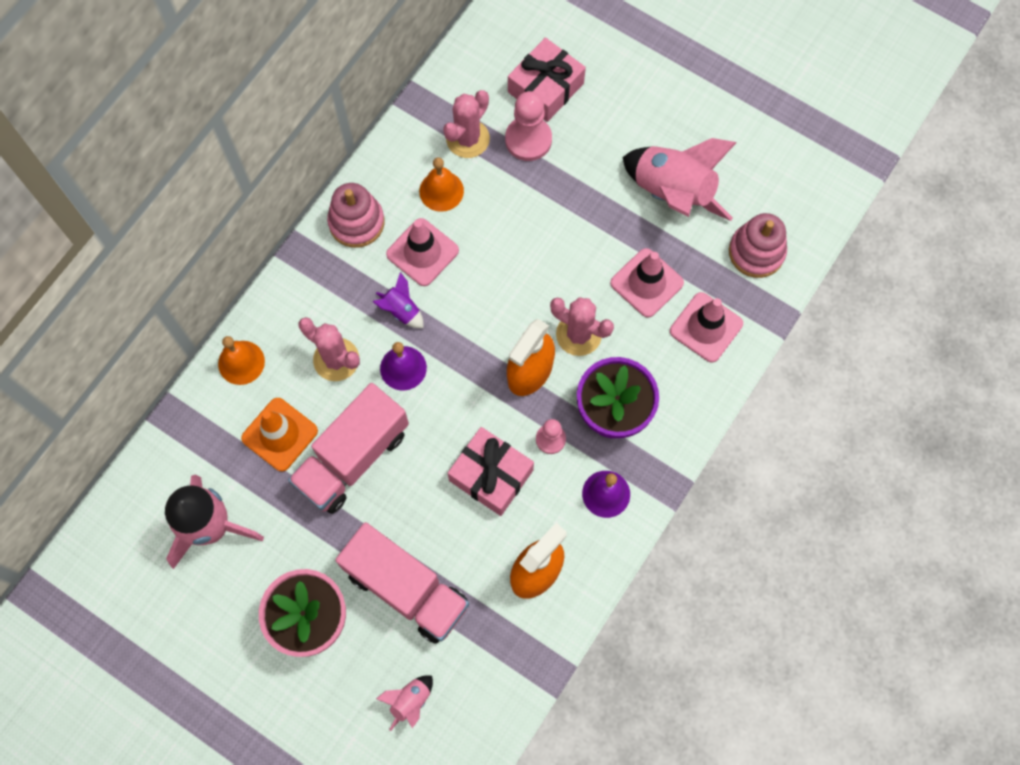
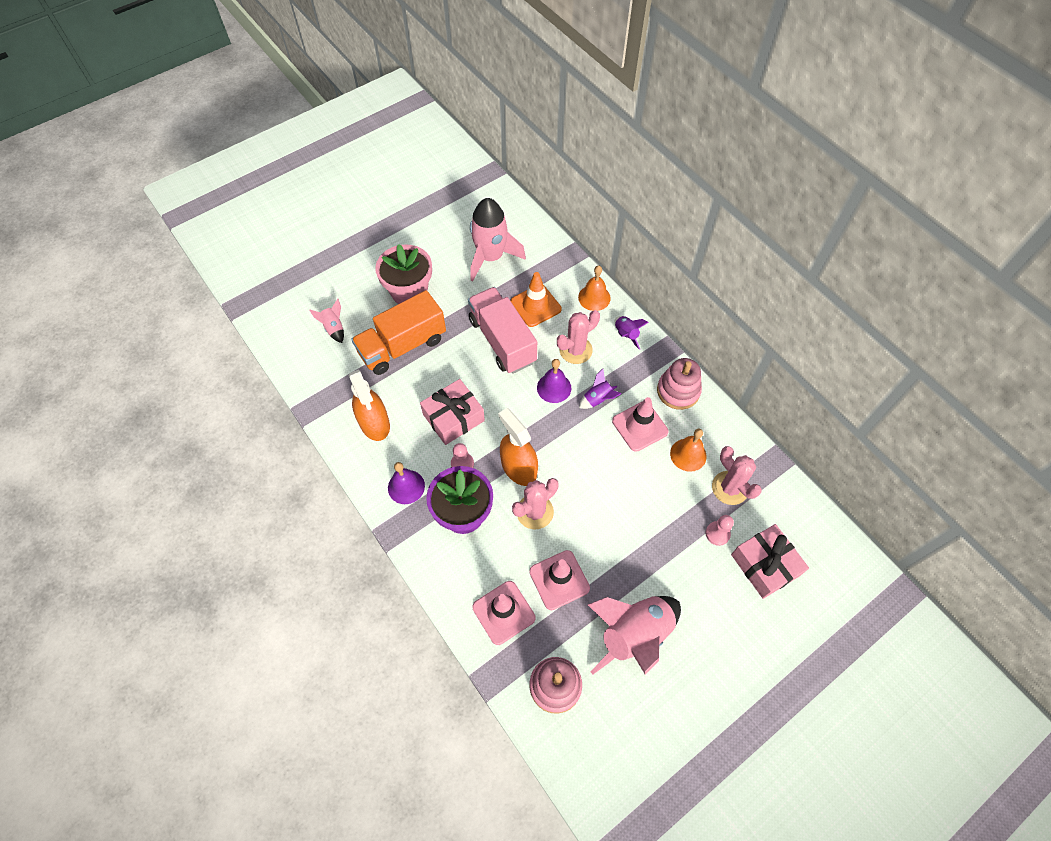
camera: 110 degrees right, 10 degrees down
(291, 305) = (626, 335): none -> purple rocket
(406, 589) = (402, 346): pink truck -> orange truck
(528, 140) = (717, 533): pink pawn -> pink pawn, size x0.60

